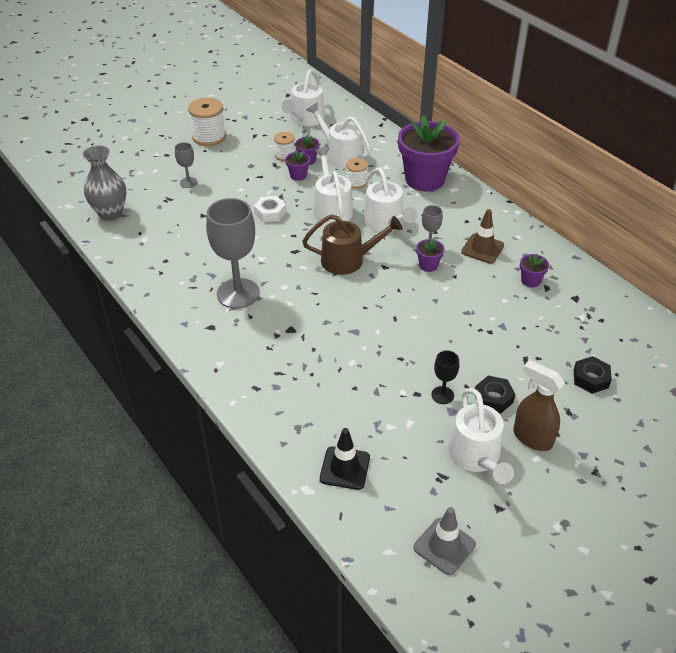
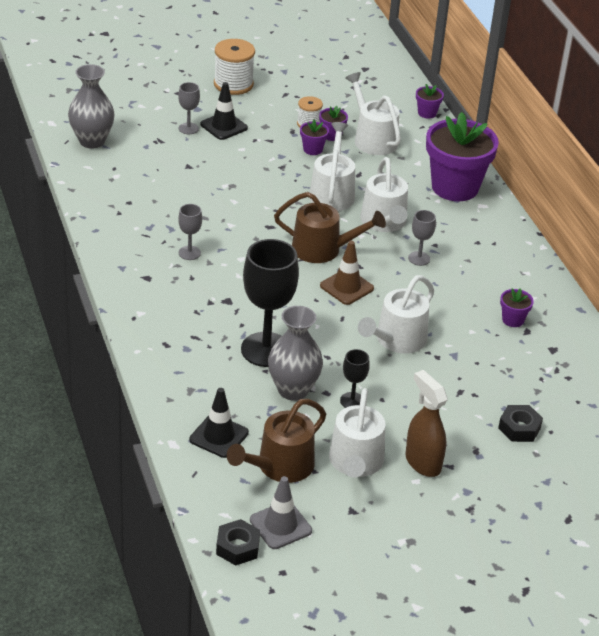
camera: 15 degrees right, 5 degrees down
(217, 173) = (224, 126): none -> black traffic cone
(238, 293) = (189, 253): grey goblet -> grey goblet, size x0.47
(270, 213) = (262, 181): white nut -> none
(305, 119) = (352, 89): white watering can -> white watering can (397, 340)
(345, 367) = (266, 350): none -> black goblet
(356, 182) = (374, 172): white spool -> none
(387, 400) = (293, 390): none -> grey vase
(413, 482) = (280, 466): none -> brown watering can
(428, 265) = (407, 276): purple flower pot -> purple flower pot (427, 113)
(482, 249) = (478, 275): brown traffic cone -> brown traffic cone (346, 287)
(493, 398) = (403, 418): black nut -> black nut (237, 547)

